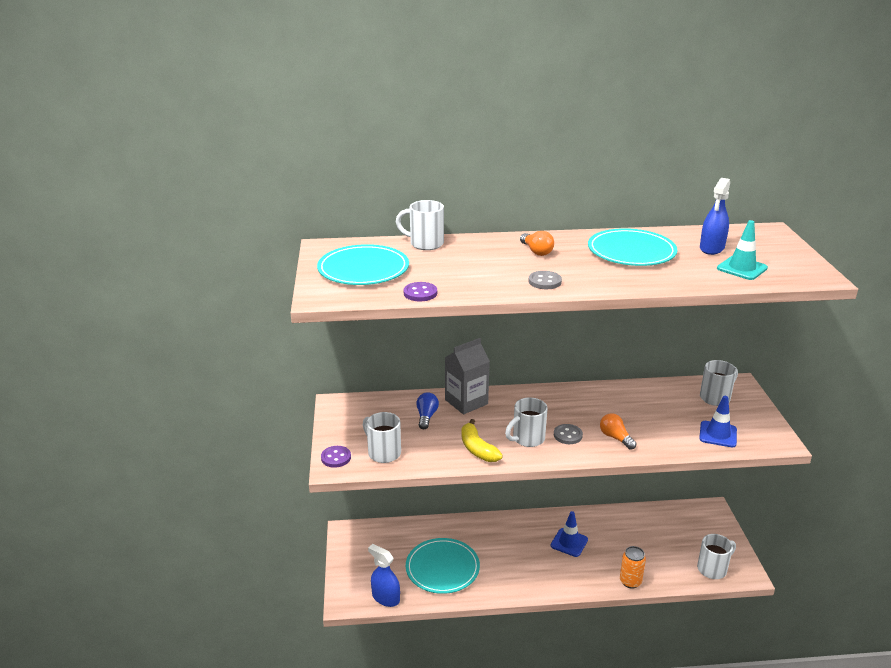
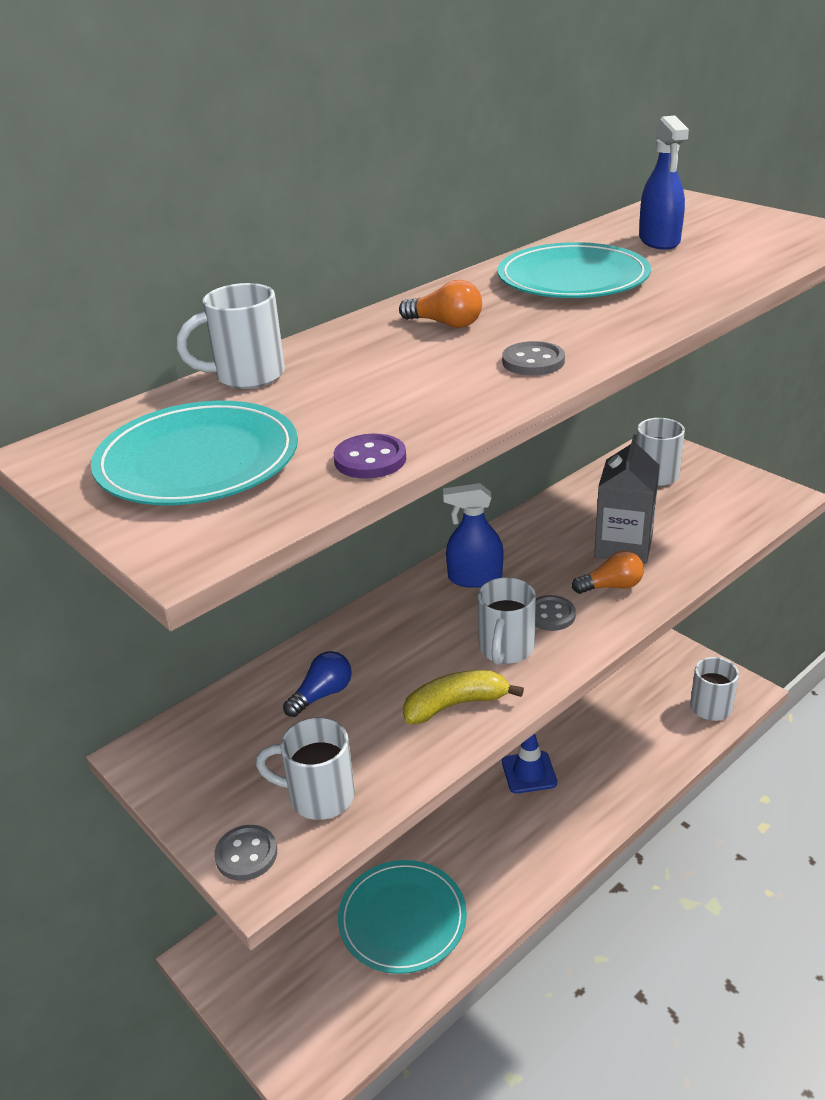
camera: 35 degrees left, 5 degrees up
(336, 458) = (246, 854): purple button -> grey button
(385, 598) = (363, 1026): blue spray bottle -> blue spray bottle (475, 578)
(426, 416) = (322, 694): blue light bulb -> blue light bulb turned 75 degrees clockwise
(466, 402) = (357, 638): grey carton -> grey carton (623, 546)
(477, 449) = (455, 705): yellow banana -> yellow banana turned 135 degrees clockwise
(615, 438) = (611, 586): orange light bulb -> orange light bulb turned 150 degrees clockwise
(630, 581) = (645, 780): orange can -> none
(718, 434) = (714, 520): blue traffic cone -> none
(742, 268) = (737, 252): turquoise traffic cone -> none

